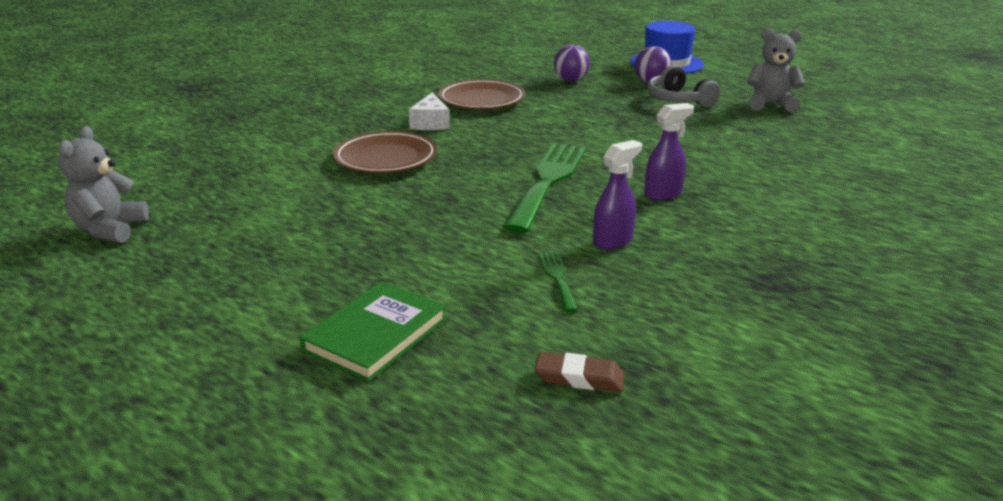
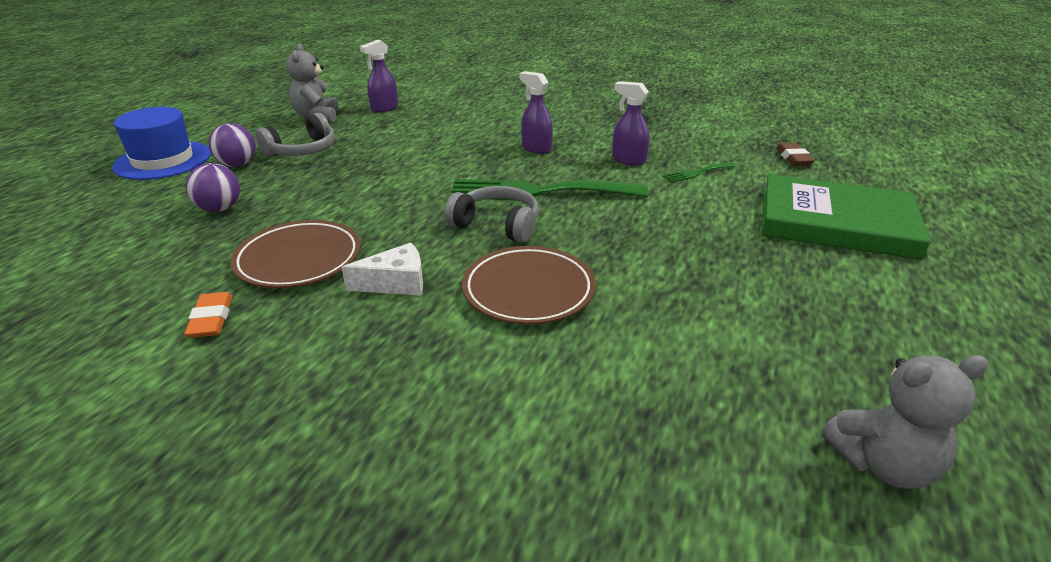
camera: 105 degrees left, 5 degrees up
(375, 335) = (836, 222): green book -> green book, size x1.57
(429, 84) = (211, 319): none -> orange eraser
(492, 158) = (497, 225): none -> grey headphones
(800, 131) = (384, 108): none -> purple spray bottle

